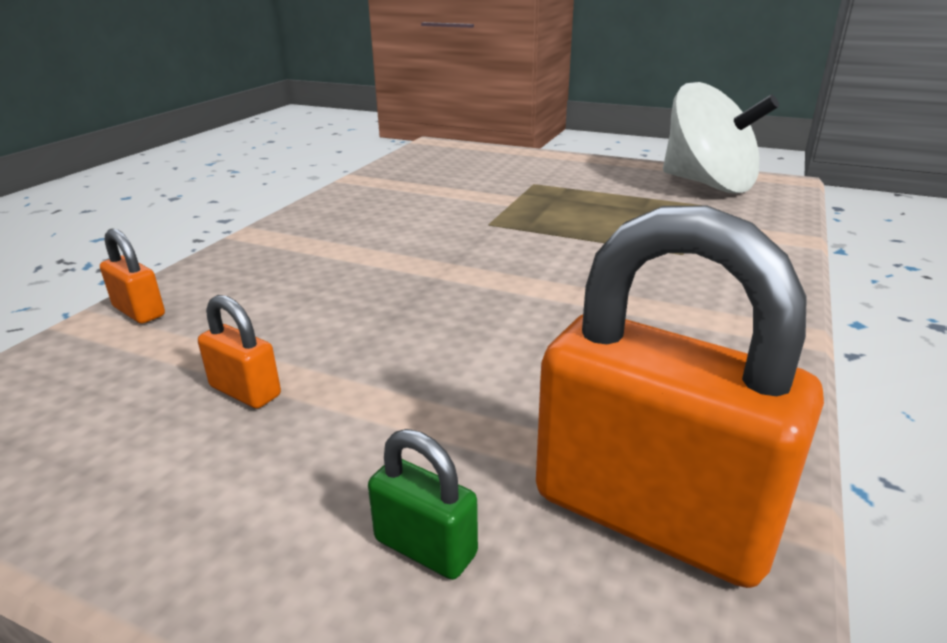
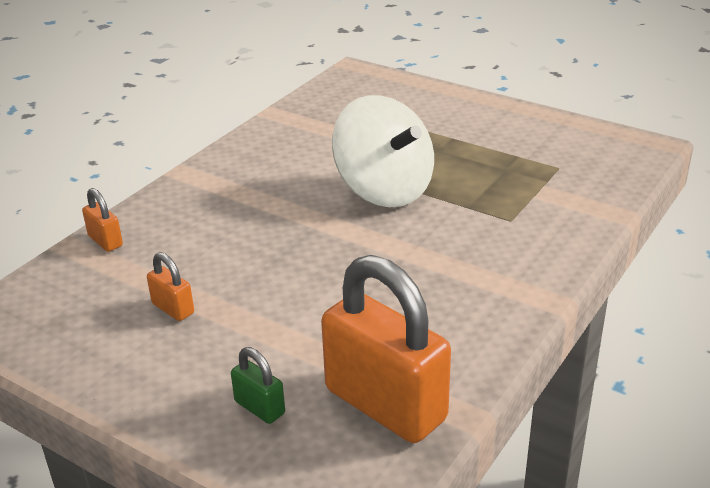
camera: 10 degrees right, 5 degrees up
(708, 184) = (578, 143): white spinning top -> white spinning top (384, 190)

